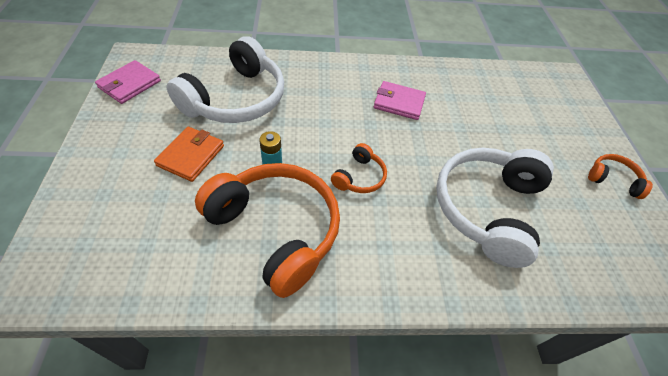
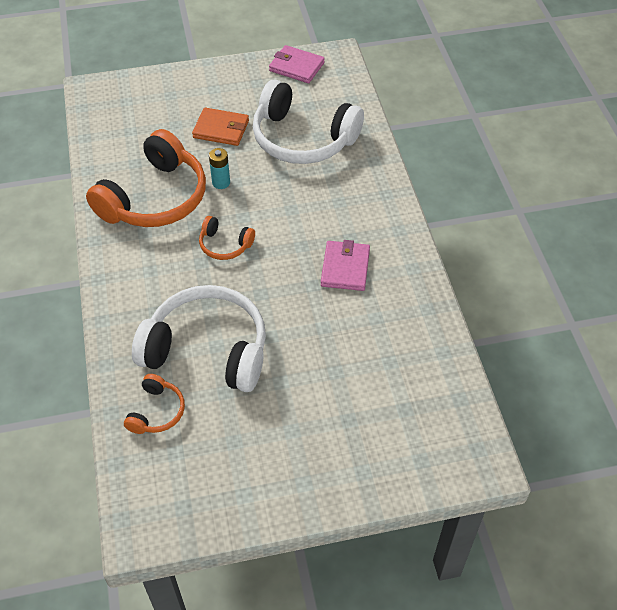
camera: 85 degrees right, 0 degrees up
(613, 180) = (279, 485): orange headphones -> orange headphones (157, 411)

